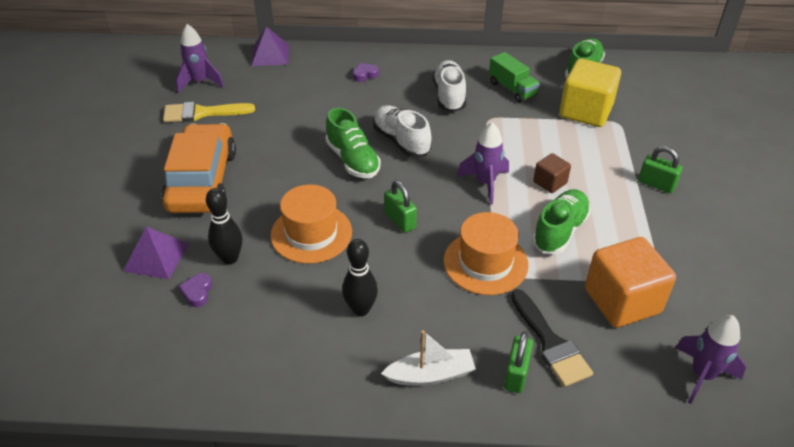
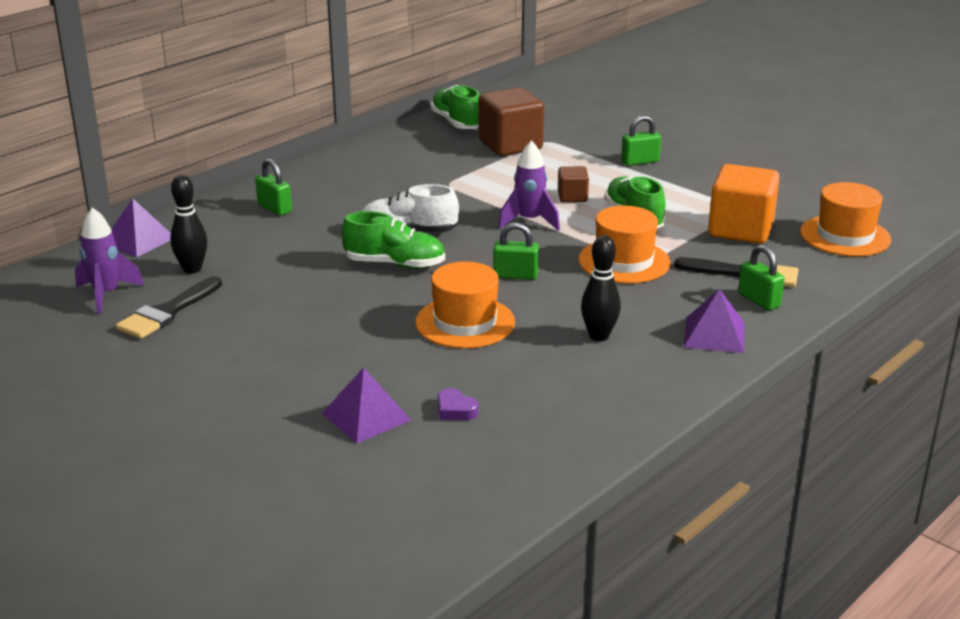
camera: 50 degrees left, 15 degrees down
(202, 113) = (167, 312): yellow brush -> black brush
(202, 180) = (286, 351): orange car -> none
(230, 258) = (433, 376): black bowling pin -> black bowling pin (192, 269)
(365, 75) = (274, 208): purple heart -> green padlock
(430, 375) = (714, 335): white boat -> purple pyramid
(449, 96) = (384, 186): white shoe -> none
(512, 89) = (426, 158): green truck -> none
(585, 111) = (510, 145): yellow cube -> brown cube
(702, 375) = (845, 236): purple rocket -> orange hat

